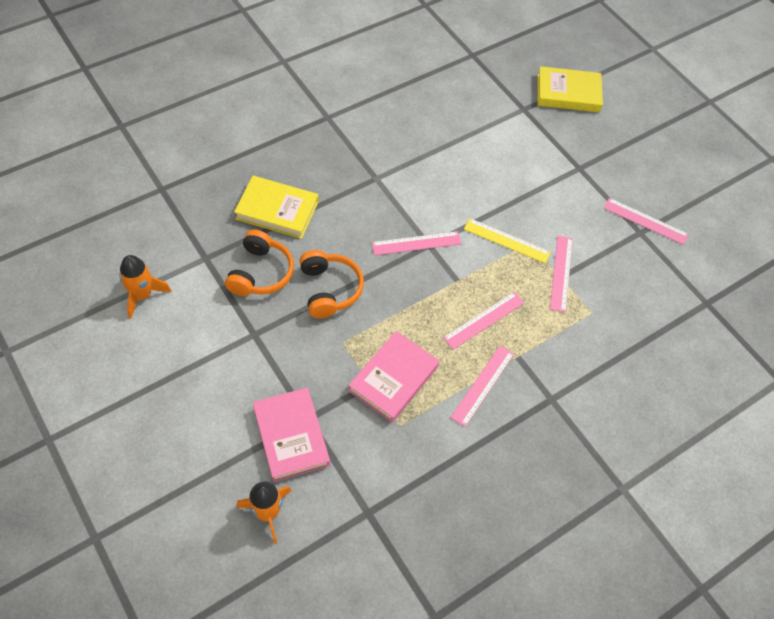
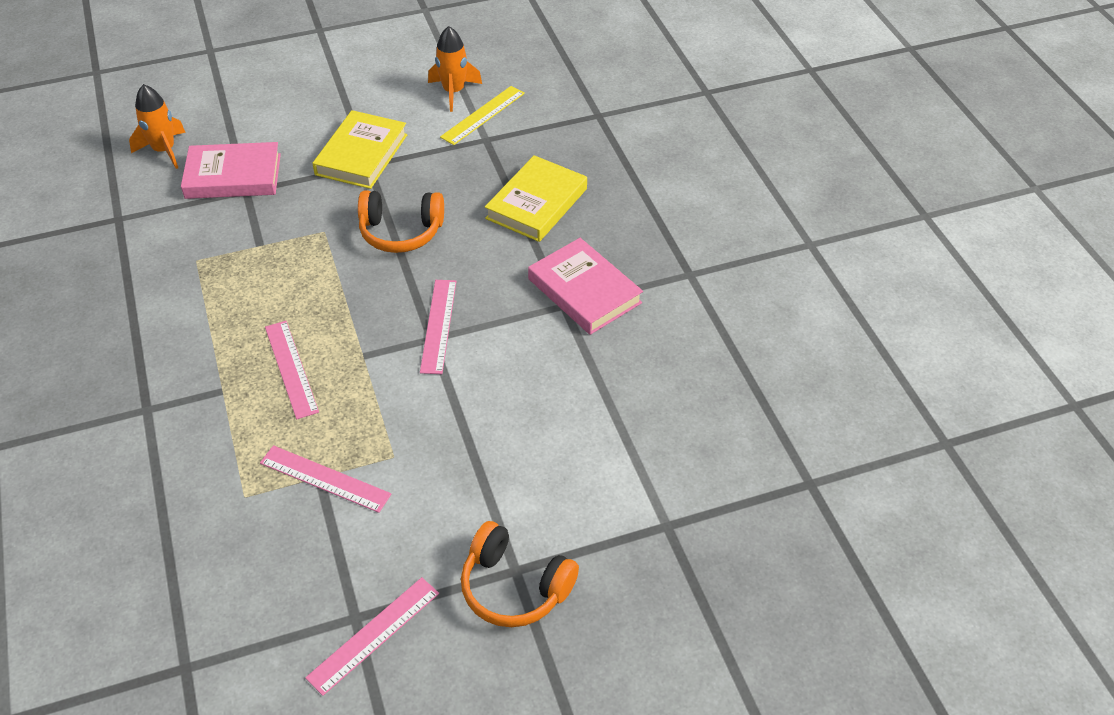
camera: 110 degrees right, 10 degrees down
(260, 273) = (448, 179): orange headphones -> orange headphones (514, 587)
(393, 378) = (255, 266): pink book -> pink book (584, 291)
(483, 385) = (203, 345): pink ruler -> none
(506, 240) = (406, 427): yellow ruler -> yellow ruler (483, 115)
(568, 93) = (695, 610): yellow book -> yellow book (361, 154)

